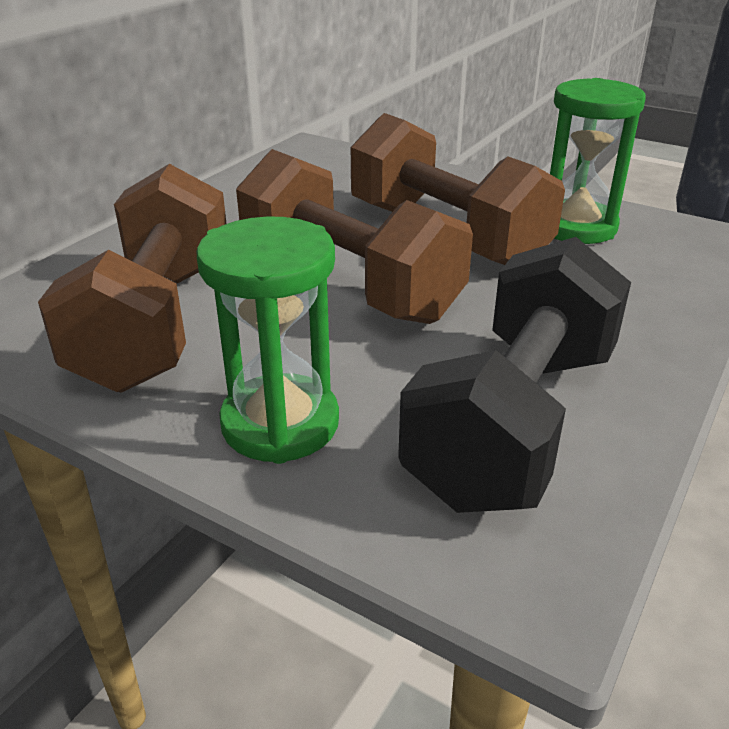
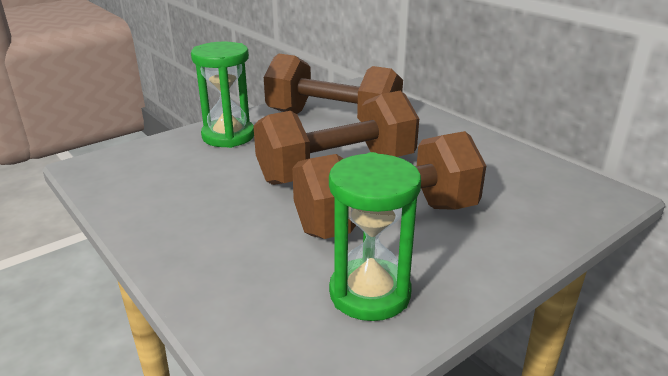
camera: 110 degrees right, 5 degrees down
(515, 422) = (168, 186): black dumbbell -> none

